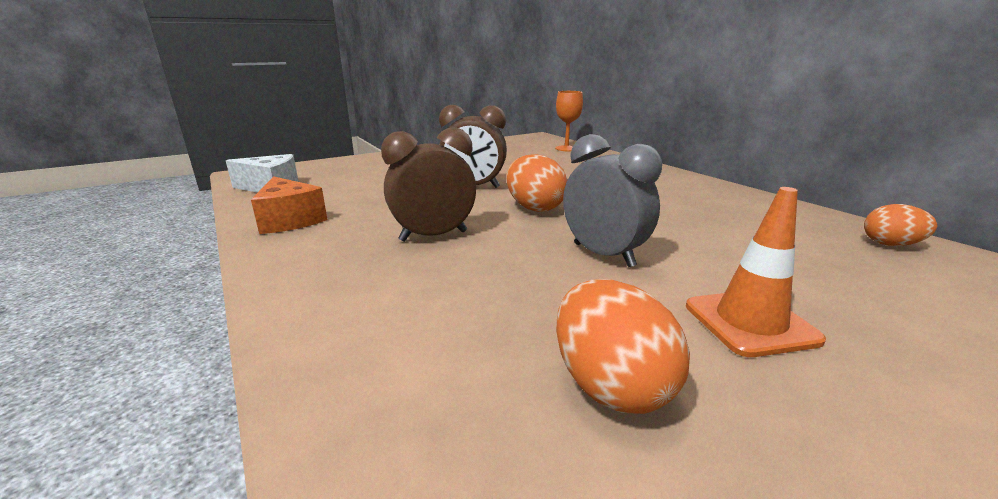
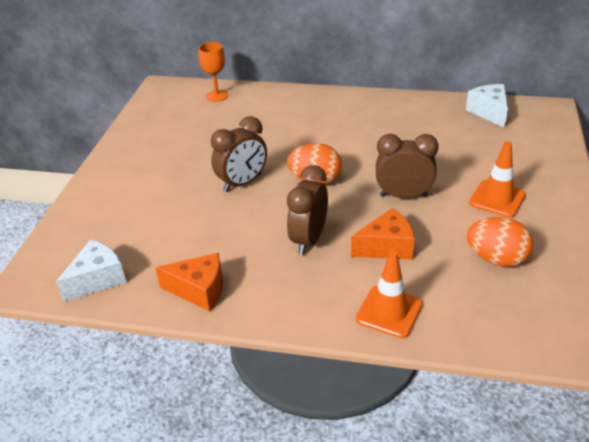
camera: 45 degrees left, 15 degrees up
(349, 332) = (389, 312): none -> orange traffic cone
(487, 280) = (387, 247): none -> orange cheese
(603, 255) = (403, 196): grey clock -> brown clock
(890, 244) = (489, 112): orange egg -> white cheese

